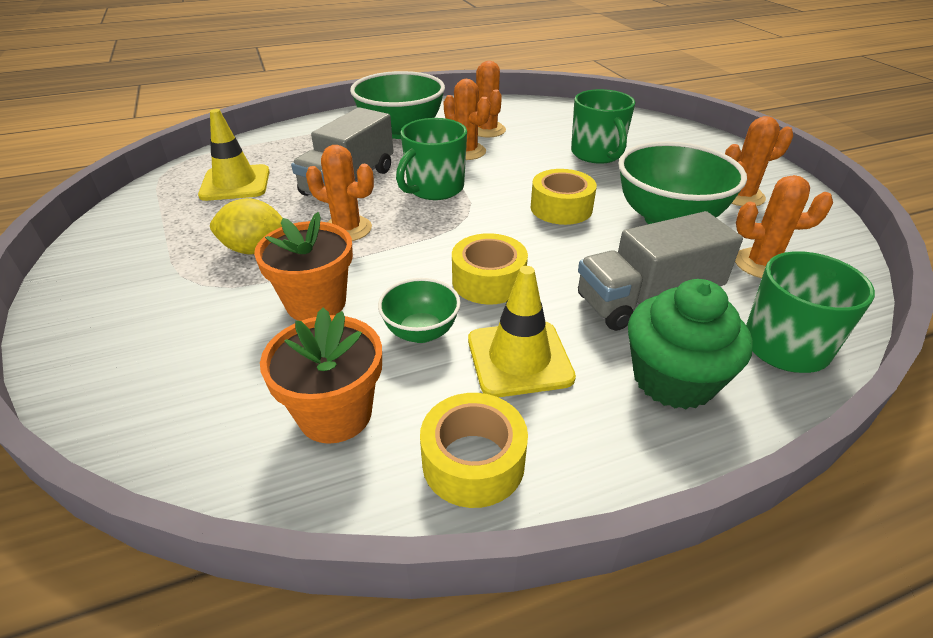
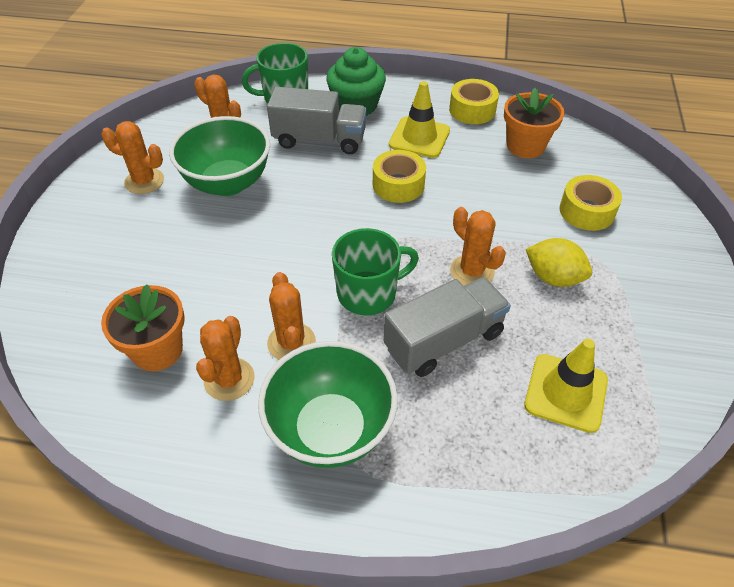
camera: 150 degrees left, 10 degrees up
(316, 303) = (518, 210): orange flower pot -> orange flower pot (157, 350)
(421, 332) = (461, 169): green bowl -> none
(561, 208) = (287, 224): yellow tape -> yellow tape (586, 211)
(597, 154) = (173, 278): green mug -> none

